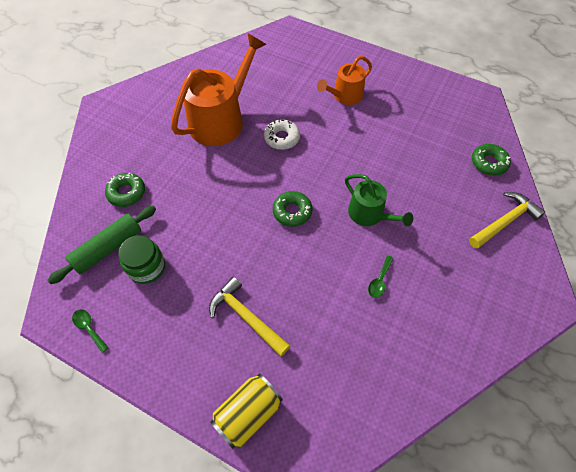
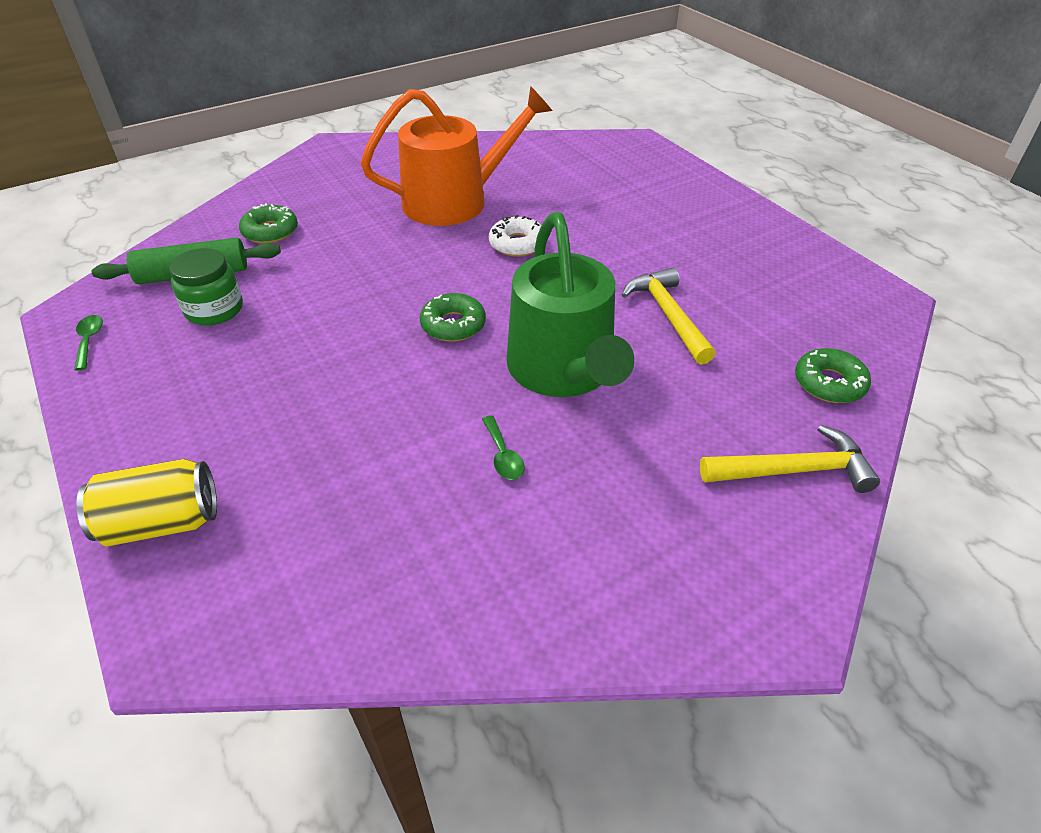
camera: 30 degrees right, 15 degrees down
(246, 317) = (275, 413): yellow hammer -> yellow hammer (668, 316)
(345, 96) = (653, 229): orange watering can -> none
(369, 214) = (564, 370): green watering can -> green watering can, size x1.75
(379, 281) = (503, 455): green spoon -> green spoon turned 75 degrees counterclockwise

